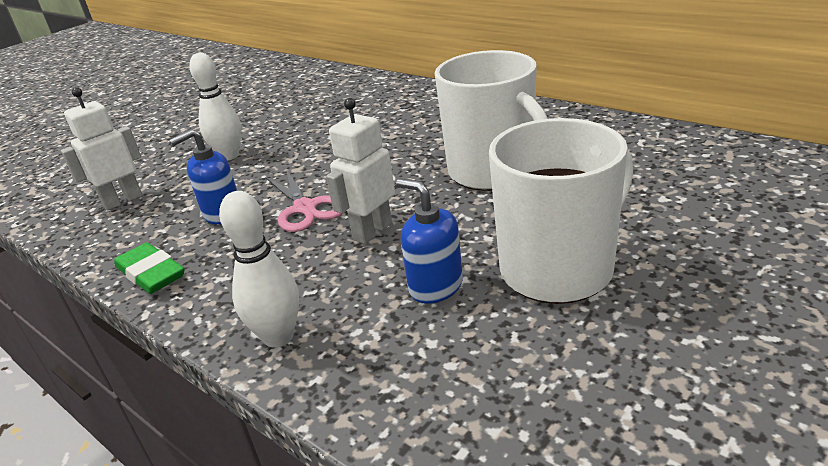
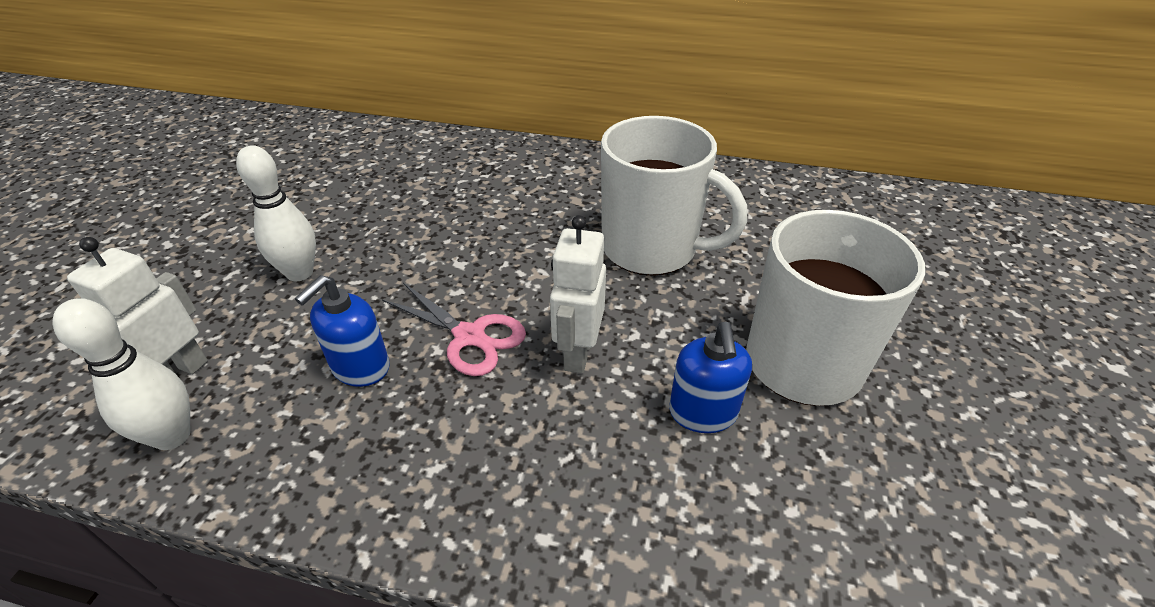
camera: 30 degrees left, 10 degrees up
(151, 274) = (323, 489): green eraser -> none
(278, 337) = (578, 536): white bowling pin -> white bowling pin (172, 436)
(435, 286) = (703, 413): blue soap dispenser -> blue soap dispenser turned 105 degrees counterclockwise

